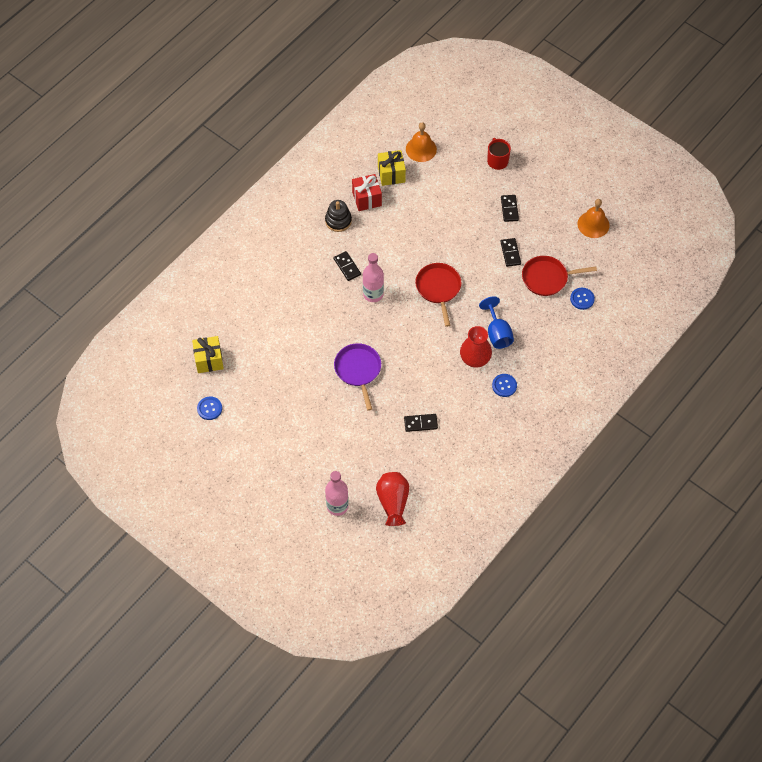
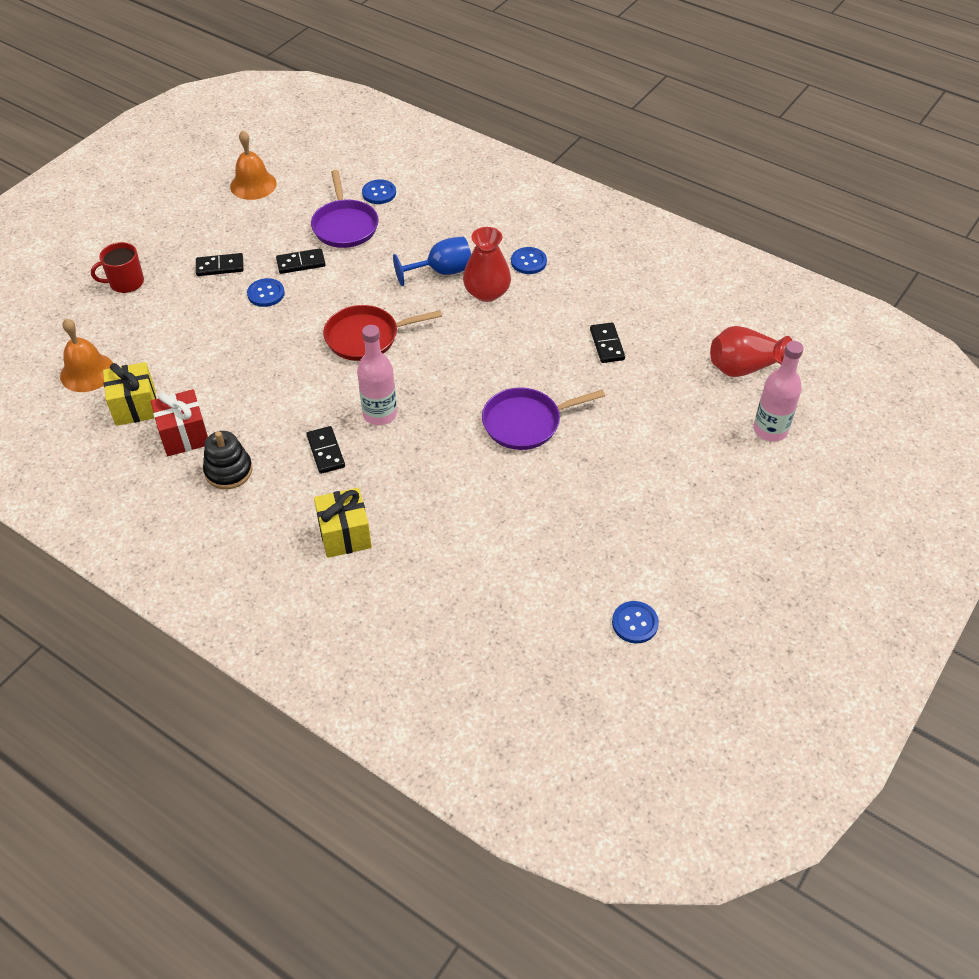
camera: 95 degrees left, 10 degrees down
(209, 360) = (534, 636): yellow gift -> yellow gift (345, 535)
(347, 267) = (325, 451): black domino -> black domino turned 75 degrees counterclockwise
(482, 234) = (266, 294): none -> blue button
(547, 278) = (345, 226): red pan -> purple pan

